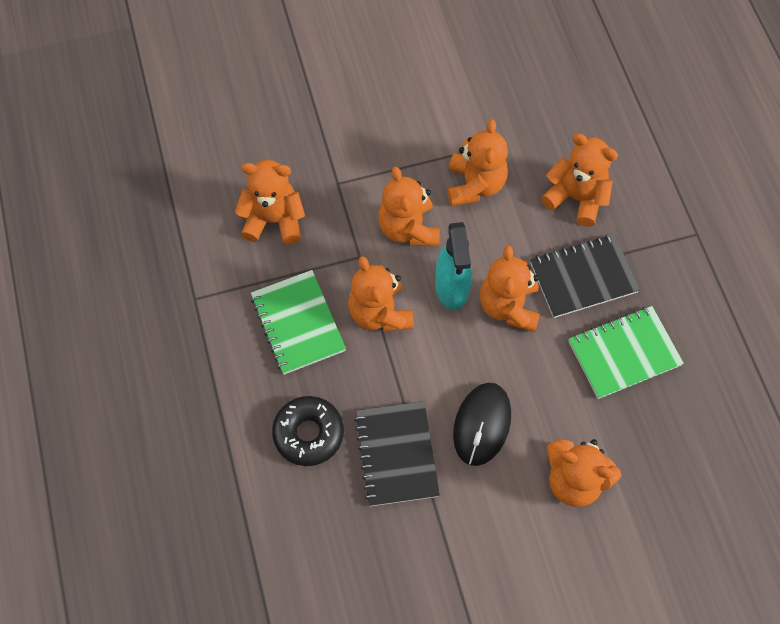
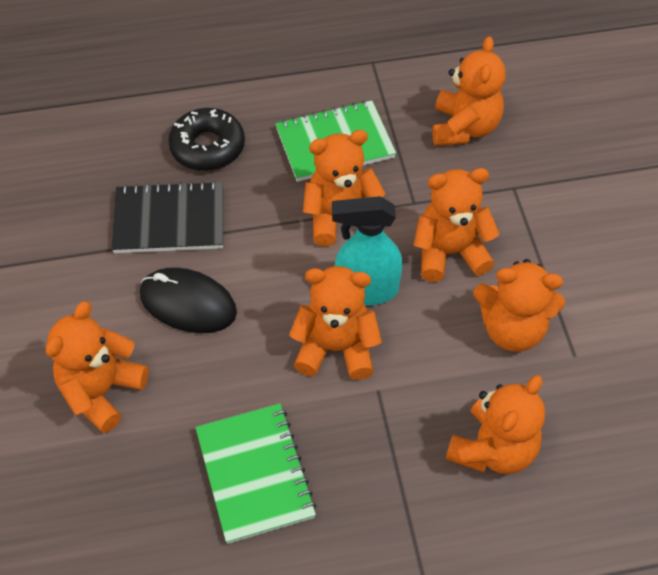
camera: 95 degrees right, 10 degrees down
(583, 277) = (369, 440): black notebook -> none

